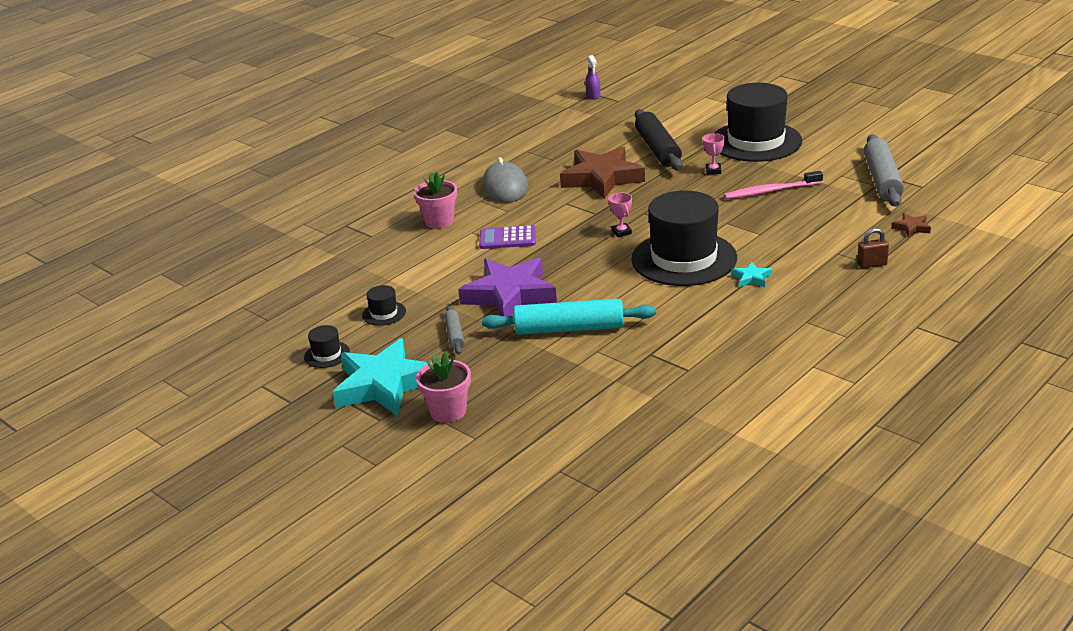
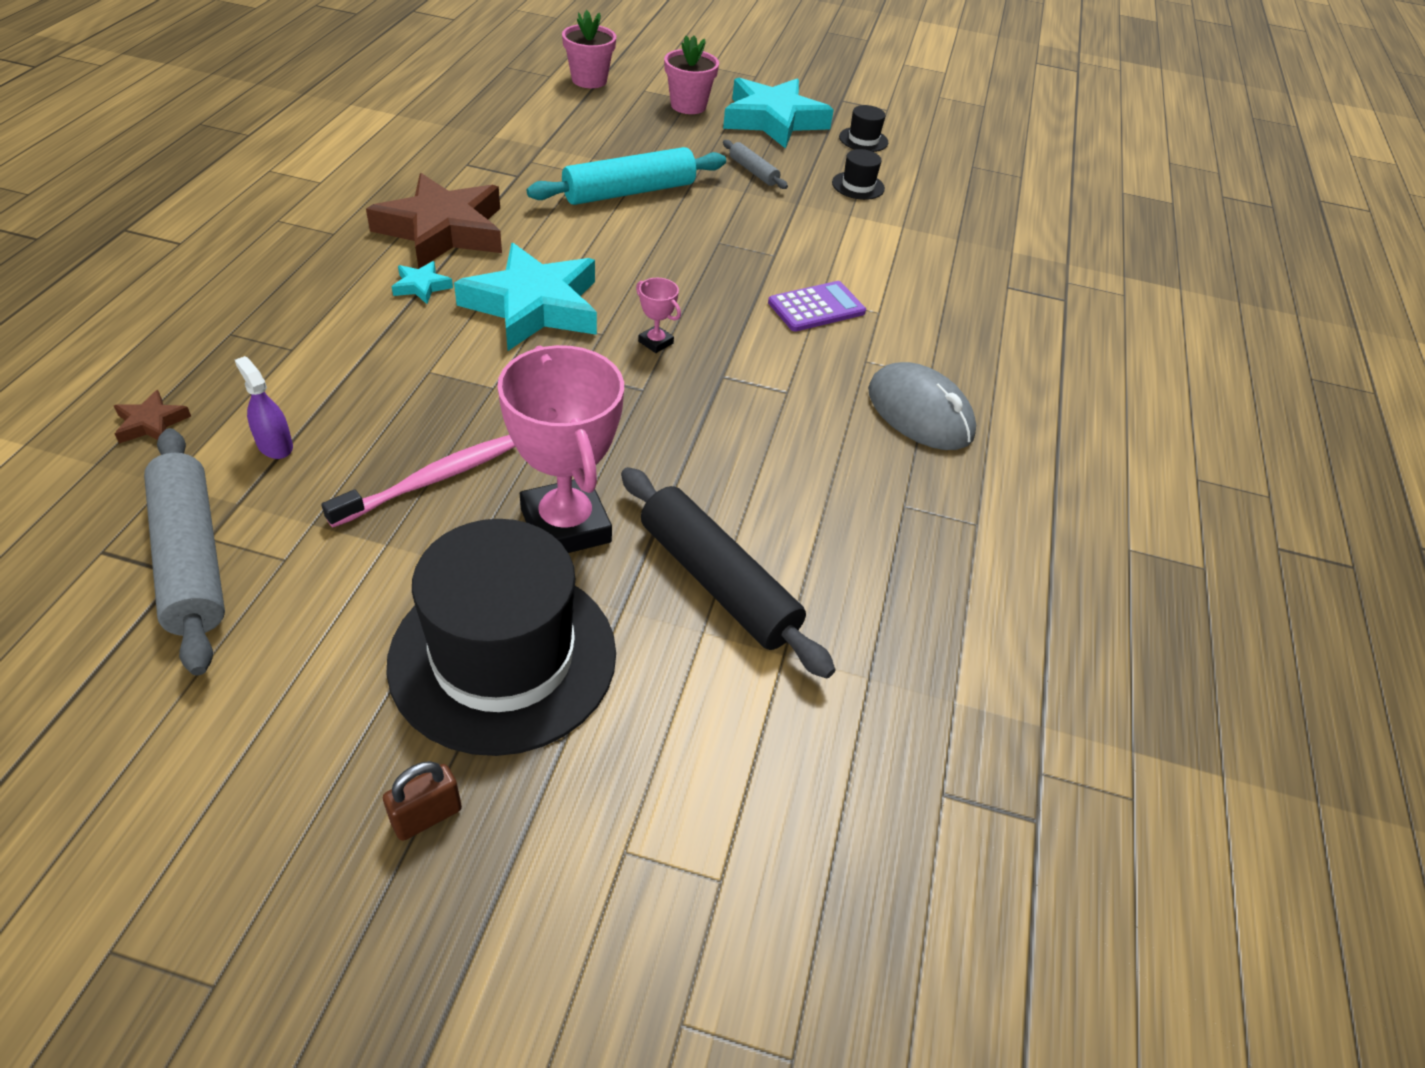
camera: 145 degrees right, 15 degrees up
(439, 221) = (945, 324): pink flower pot -> pink flower pot (589, 80)
(509, 295) = (735, 224): purple star -> none
(593, 95) = (1027, 806): purple spray bottle -> purple spray bottle (275, 445)
(602, 178) = (770, 464): brown star -> brown star (443, 230)
(684, 259) = (534, 306): black hat -> turquoise star
(713, 171) = (566, 525): pink trophy -> pink trophy, size x2.37
(872, 264) = (234, 334): brown padlock -> brown padlock (427, 816)

